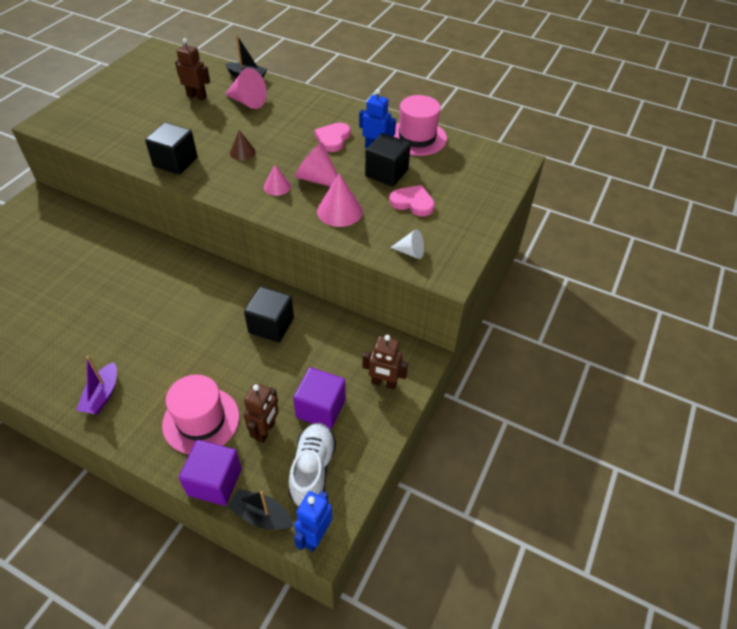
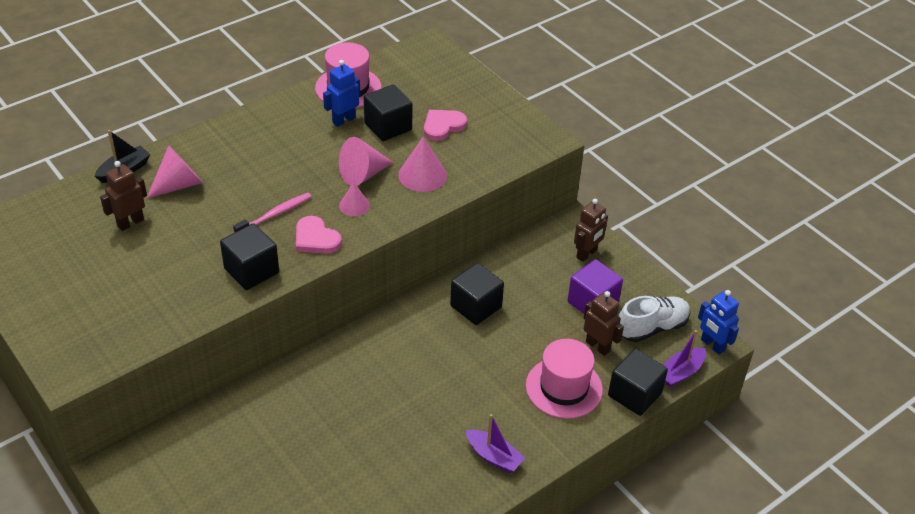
camera: 65 degrees left, 5 degrees down
(215, 482) = (634, 394): purple cube -> black cube
(242, 152) = (275, 214): brown cone -> pink toothbrush
(261, 515) = (680, 372): black boat -> purple boat
(312, 470) = (652, 328): white shoe -> white shoe turned 120 degrees clockwise
(333, 138) = (304, 143): pink heart -> pink heart (316, 238)
(410, 252) = (507, 151): white cone -> none

